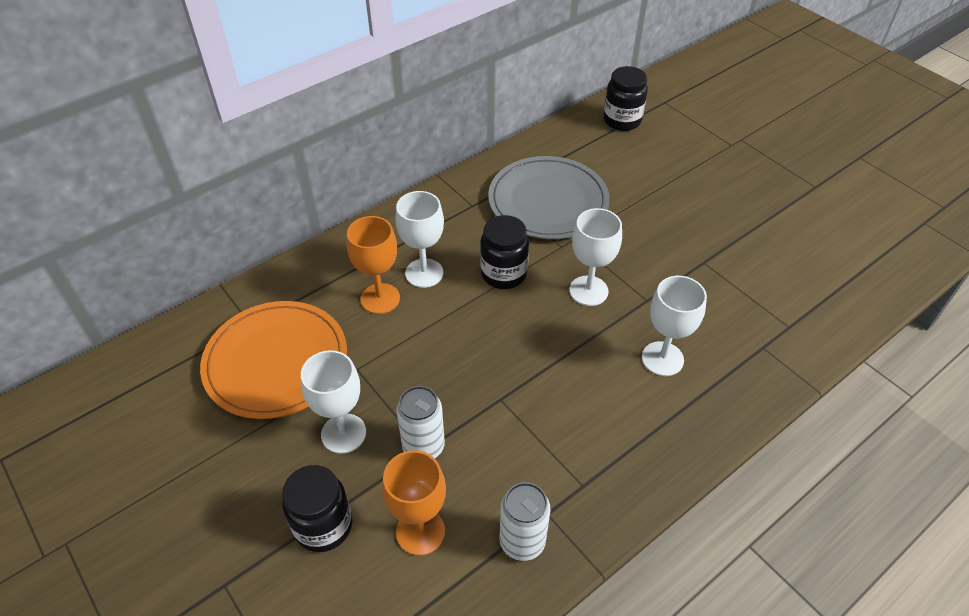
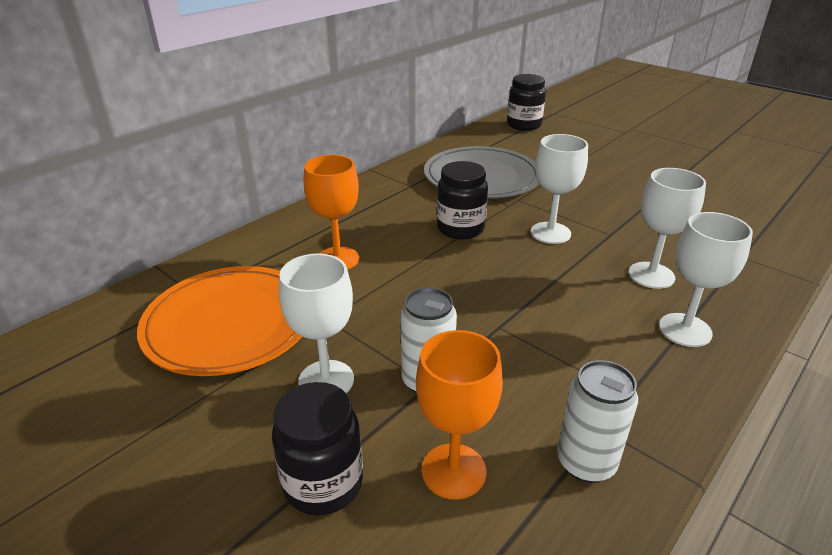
camera: 10 degrees left, 15 degrees down
(424, 273) = (378, 236): white goblet -> white goblet (685, 330)

